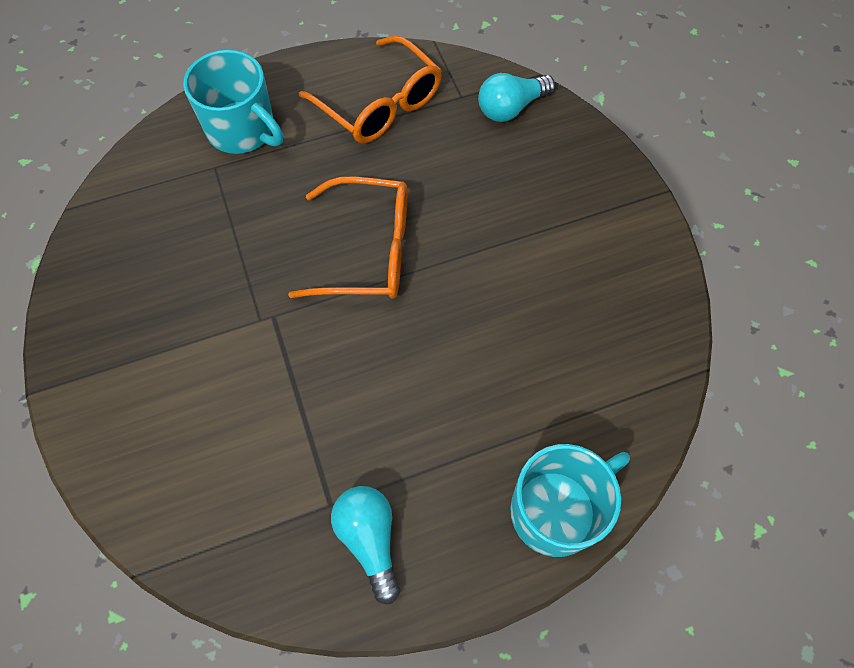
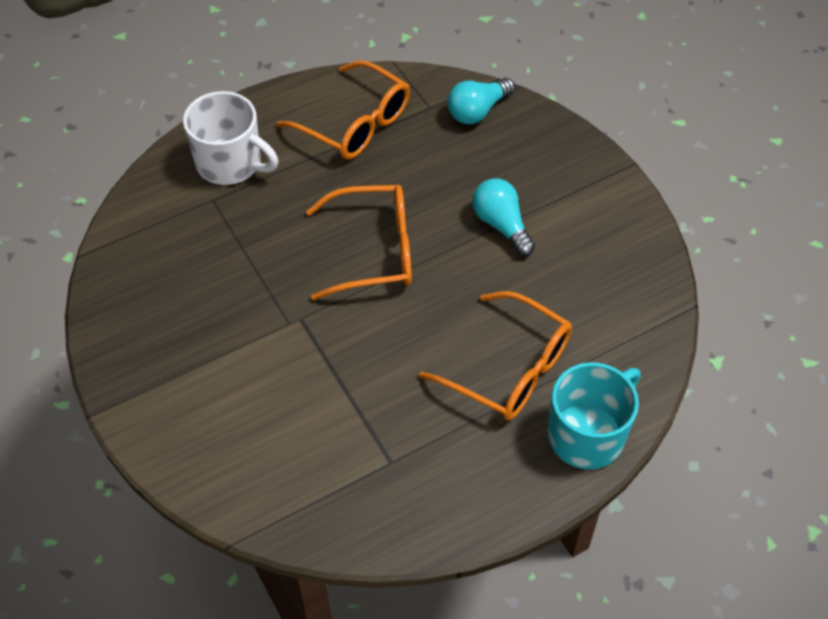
camera: 10 degrees left, 10 degrees down
(243, 130) = (230, 163): turquoise mug -> white mug
(369, 540) = (431, 483): turquoise light bulb -> turquoise light bulb (501, 225)
(483, 413) = (508, 368): none -> orange glasses

